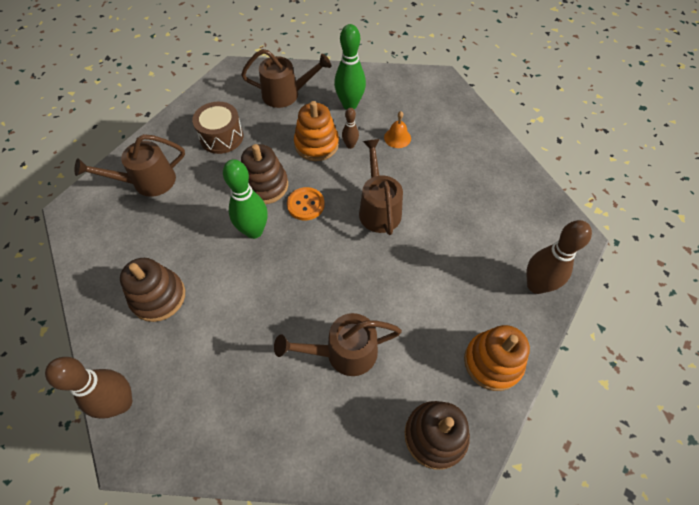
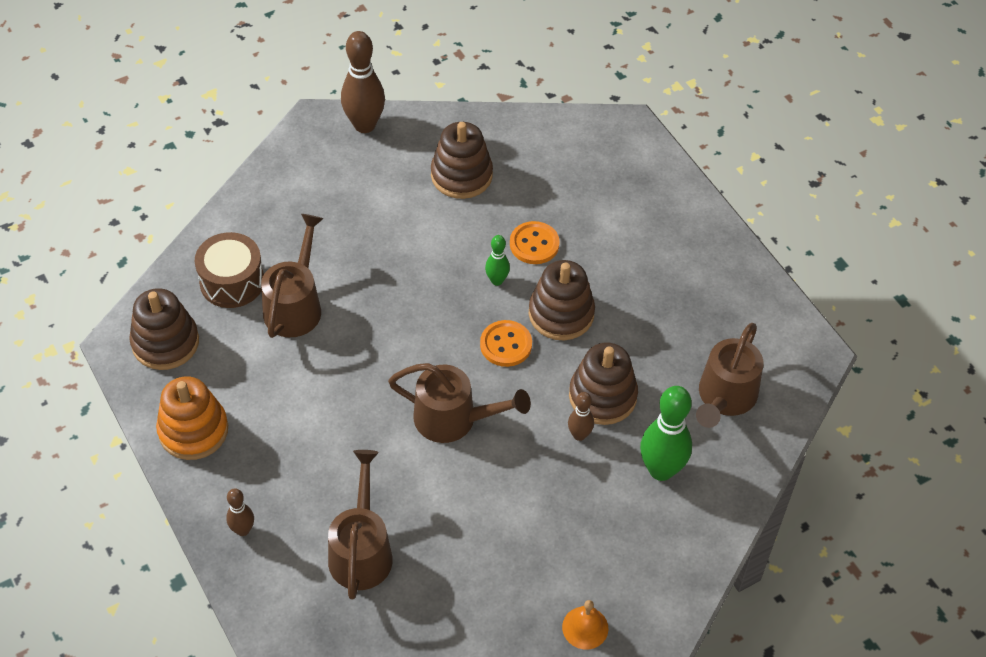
camera: 115 degrees right, 5 degrees down
(147, 182) = (633, 201): brown watering can -> brown watering can (361, 549)
(210, 222) = (534, 244): none -> orange button
(221, 137) = (674, 295): brown drum -> brown drum (232, 281)
(254, 231) = (497, 280): green bowling pin -> green bowling pin, size x0.52
(316, 144) = (602, 396): orange stacking toy -> brown stacking toy
(397, 137) = (562, 500): orange bell -> orange bell (585, 627)
(536, 285) = (243, 530): brown bowling pin -> brown bowling pin, size x0.52

